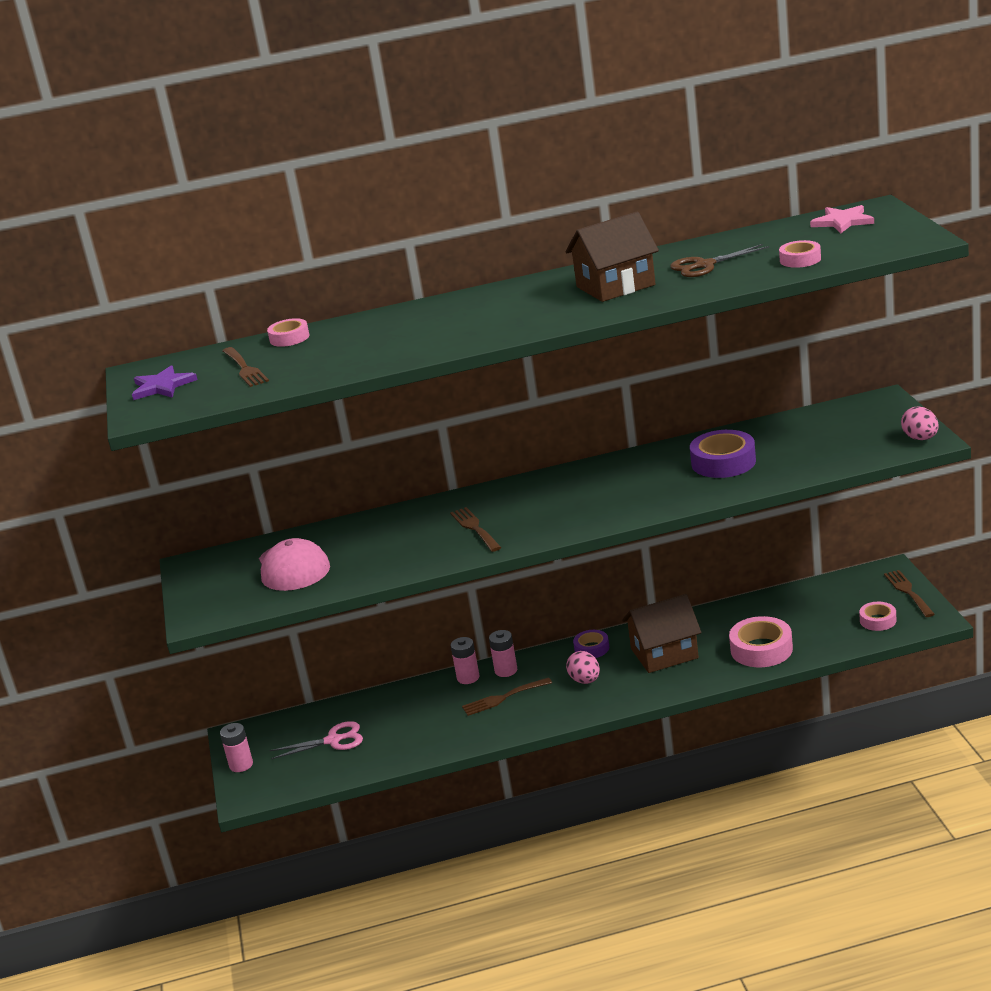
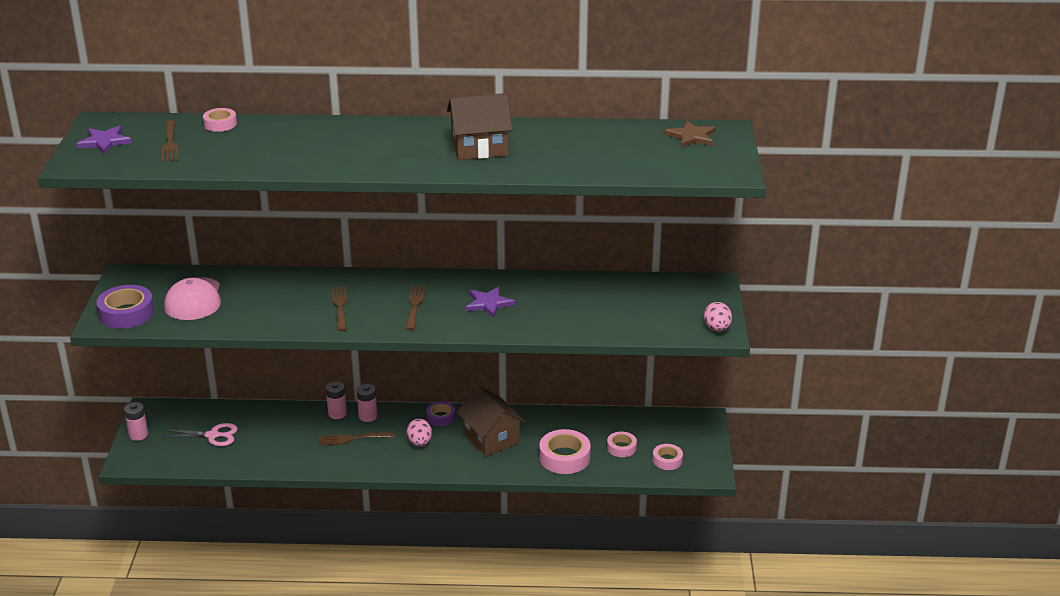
camera: 10 degrees right, 5 degrees up
(645, 481) = (488, 303): none -> purple star
(664, 653) = (491, 438): brown house -> brown house turned 60 degrees clockwise
(705, 265) = (558, 148): brown scissors -> none
(723, 462) = (556, 304): purple tape -> purple tape (126, 313)
(800, 259) = (630, 164): pink tape -> pink tape (621, 448)
(842, 221) = (691, 137): pink star -> brown star
(908, 592) = (706, 443): brown fork -> brown fork (415, 305)

